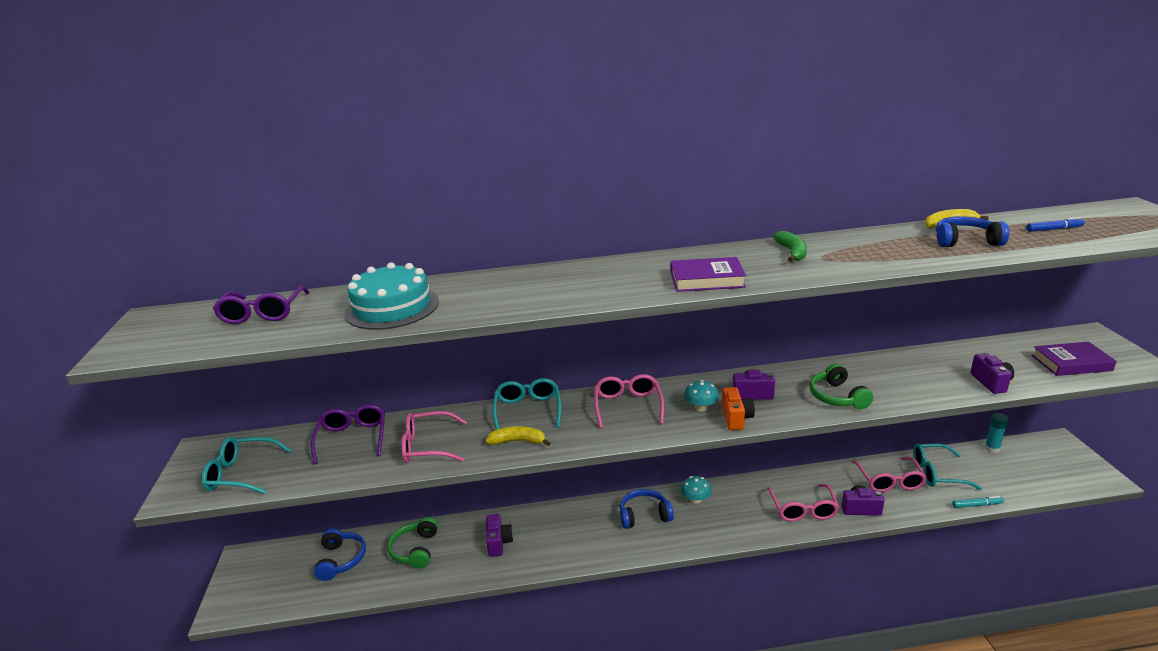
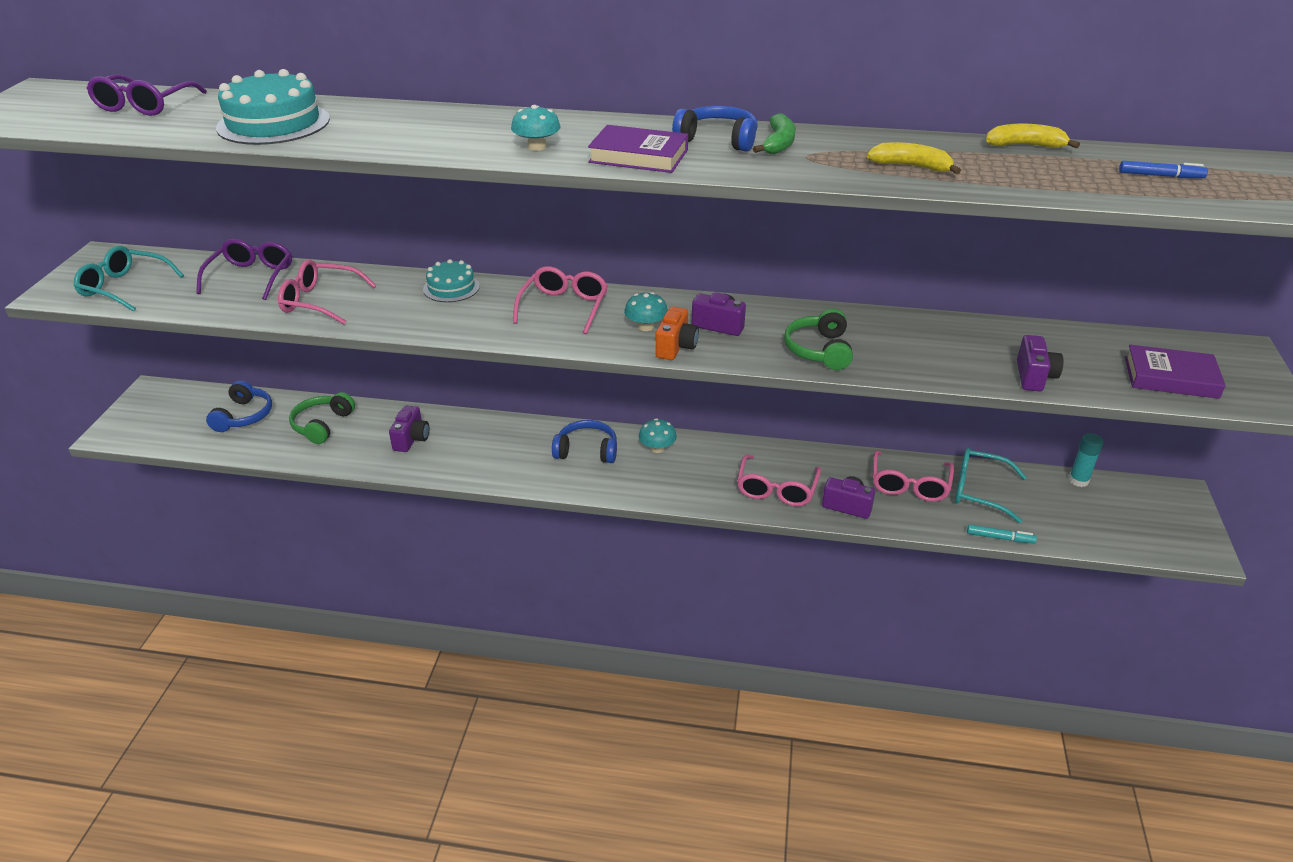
camera: 15 degrees right, 10 degrees up
(518, 441) = (416, 317): yellow banana -> yellow banana (911, 166)
(528, 410) = (451, 288): turquoise glasses -> turquoise cake
(624, 287) = (537, 147): none -> turquoise mushroom
(965, 241) = (1017, 169): blue headphones -> blue headphones (718, 140)

